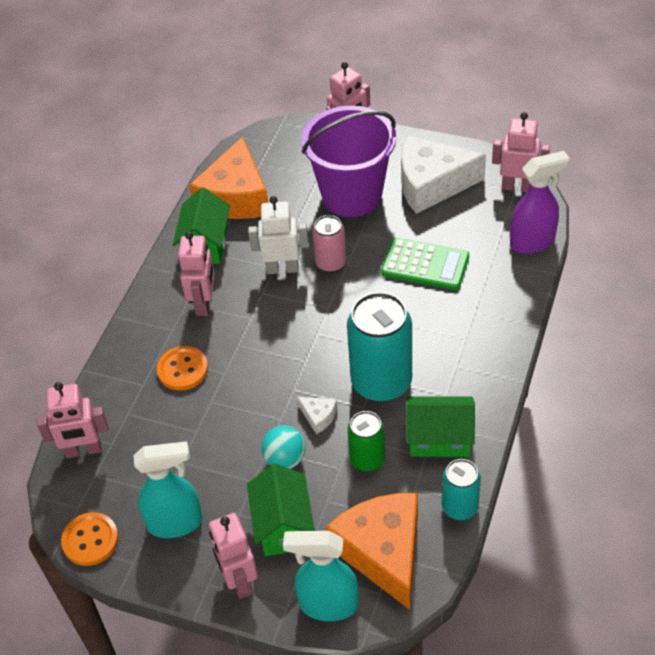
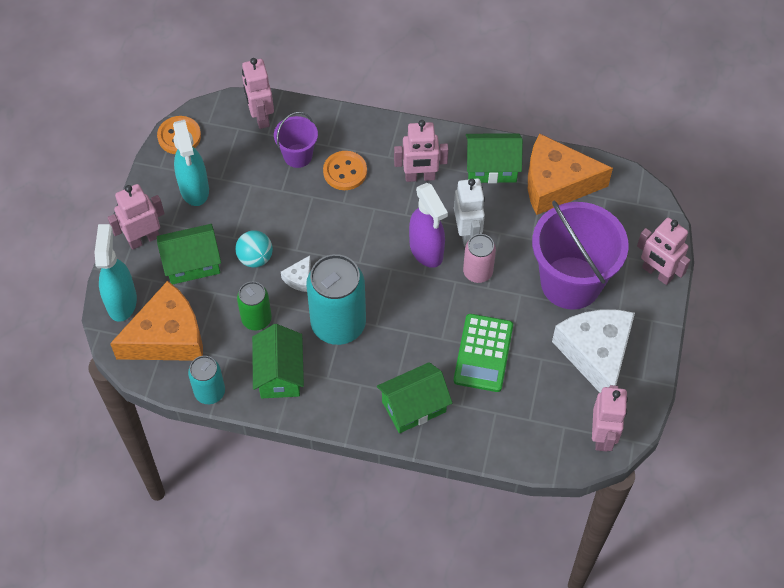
camera: 80 degrees right, 10 degrees up
(150, 414) = (298, 156): none -> purple bucket
(483, 322) = (414, 407): none -> green house
(533, 242) = (523, 451): purple spray bottle -> purple spray bottle (426, 251)

